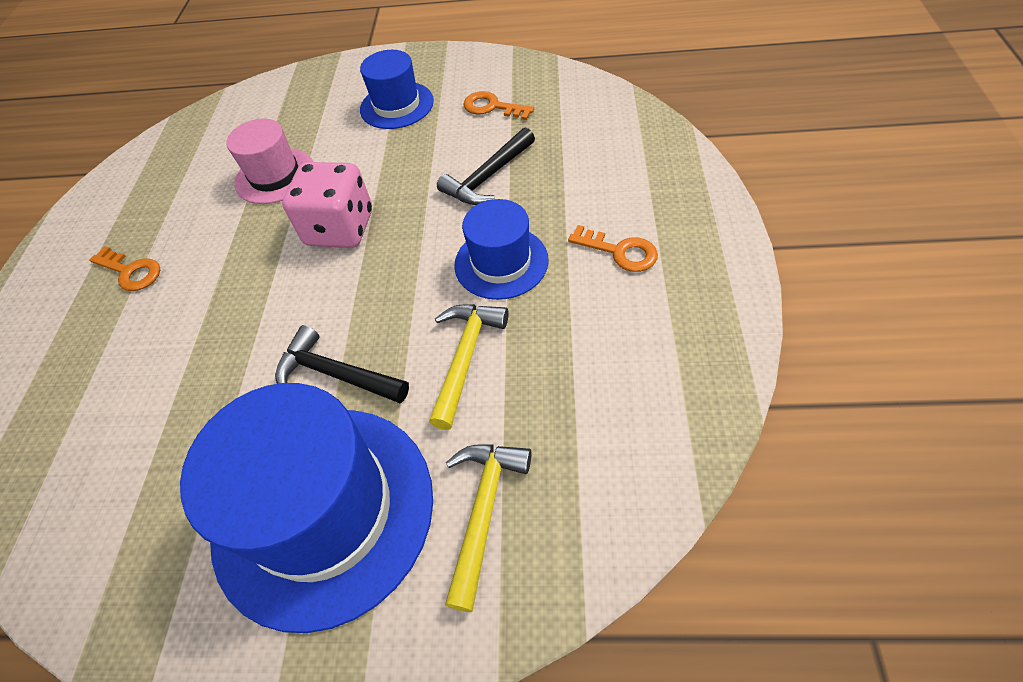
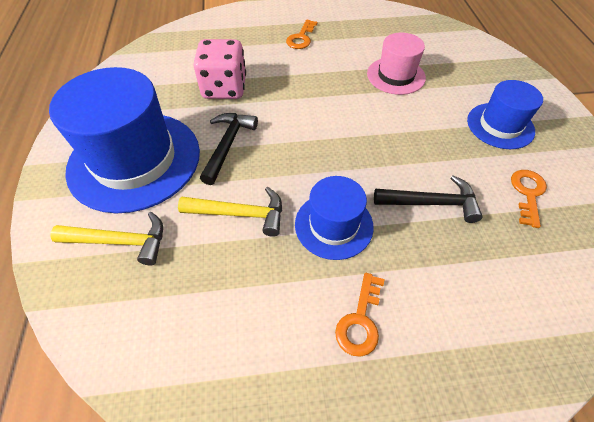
camera: 75 degrees right, 0 degrees up
(340, 228) = (352, 120): pink dice -> pink dice (224, 88)
(488, 177) = (431, 203): black hammer -> black hammer turned 150 degrees clockwise

